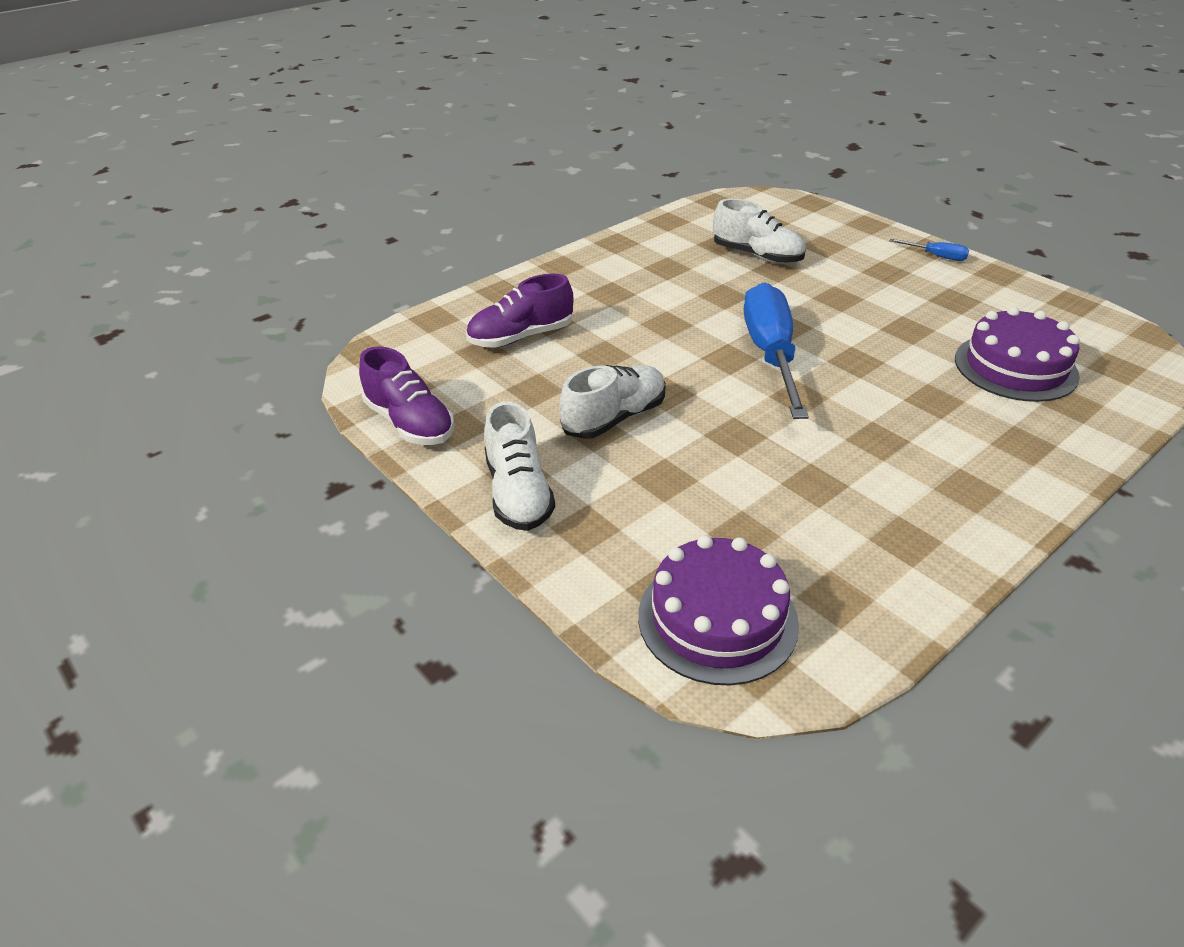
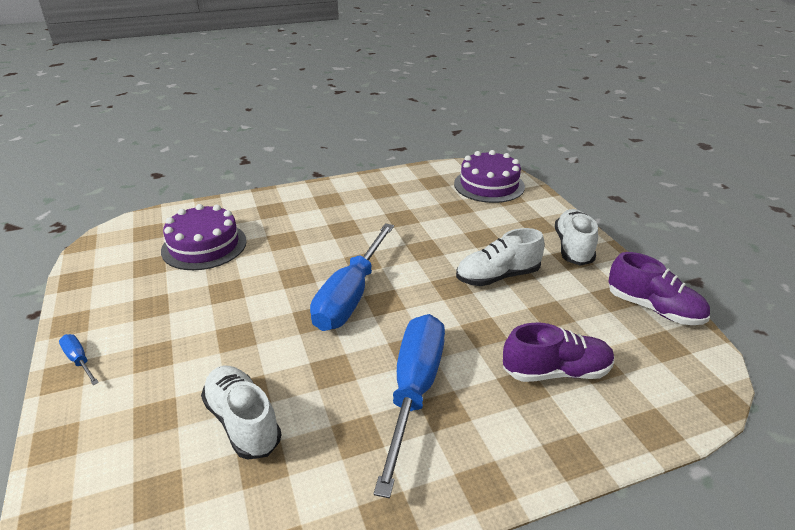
camera: 160 degrees left, 5 degrees down
(410, 423) = (653, 309): purple shoe -> purple shoe turned 150 degrees clockwise
(643, 298) = (414, 391): none -> blue screwdriver

